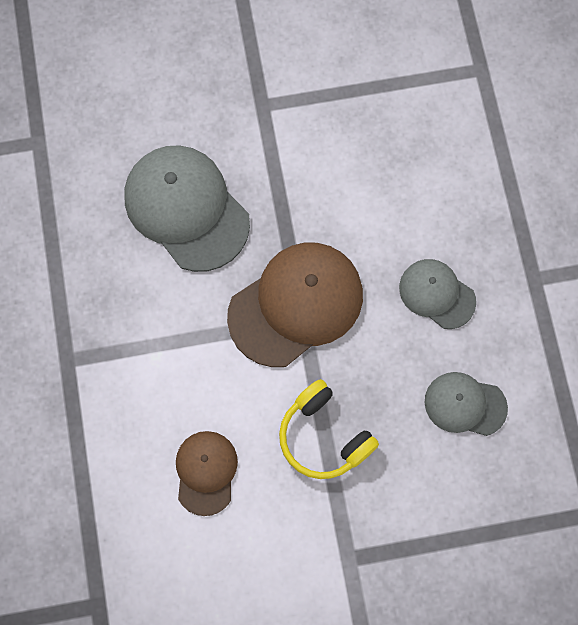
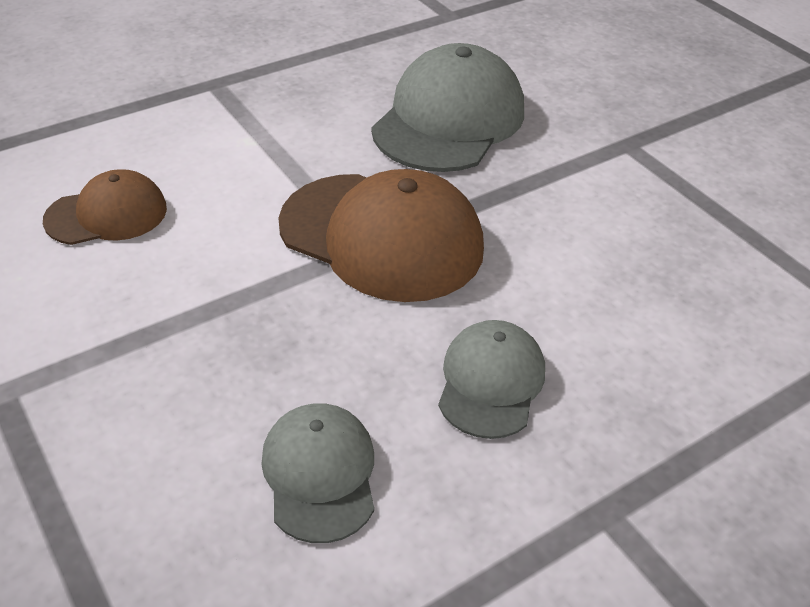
camera: 65 degrees right, 30 degrees down
(324, 436) = (198, 313): yellow headphones -> none

